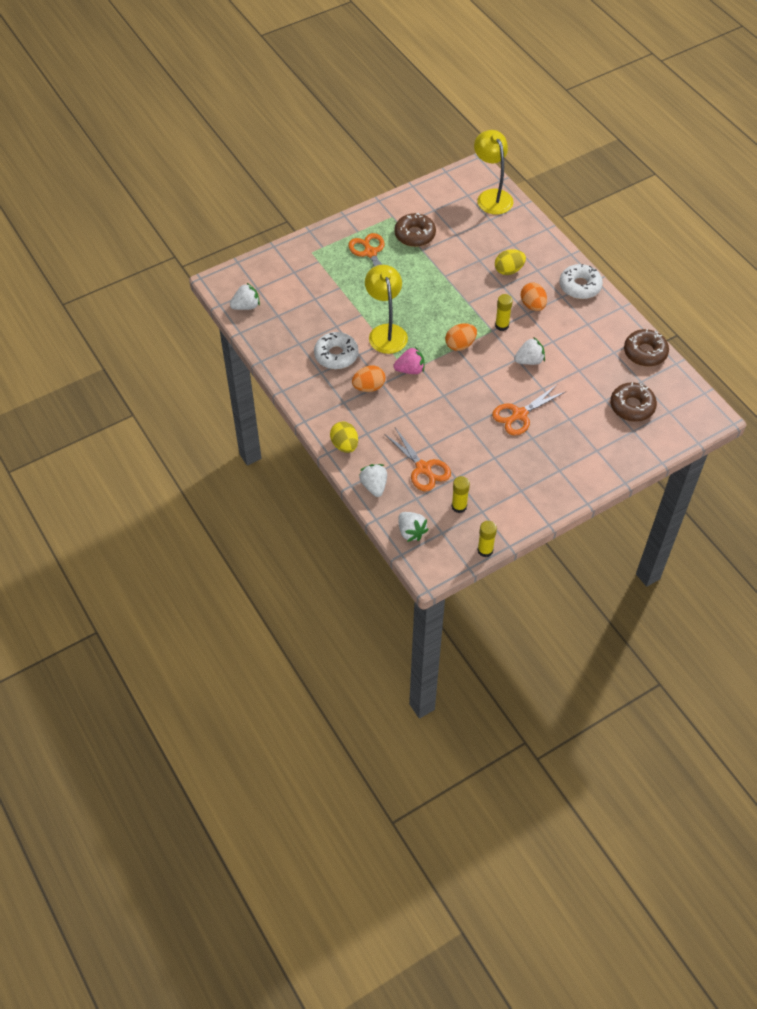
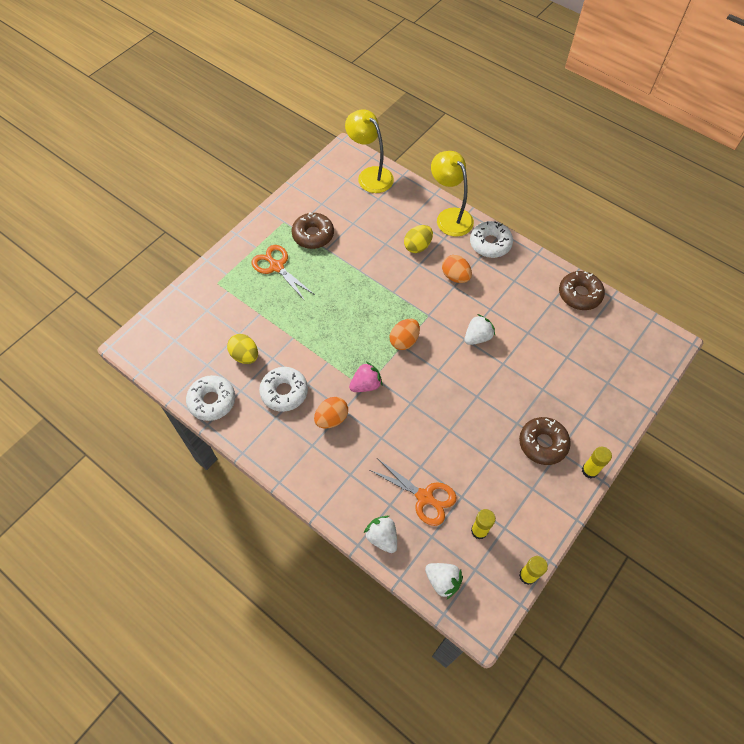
camera: 20 degrees left, 5 degrees up
(246, 306) = (169, 364): white strawberry -> none
(271, 344) = (212, 401): none -> white donut
(344, 445) = (332, 497): yellow egg -> yellow egg (245, 356)
(386, 332) = (325, 349): yellow lamp -> yellow lamp (450, 216)
(502, 325) = (435, 307): yellow glue stick -> yellow glue stick (589, 470)
(519, 415) = (493, 401): orange scissors -> none
(632, 406) = (594, 356): brown donut -> brown donut (543, 443)

